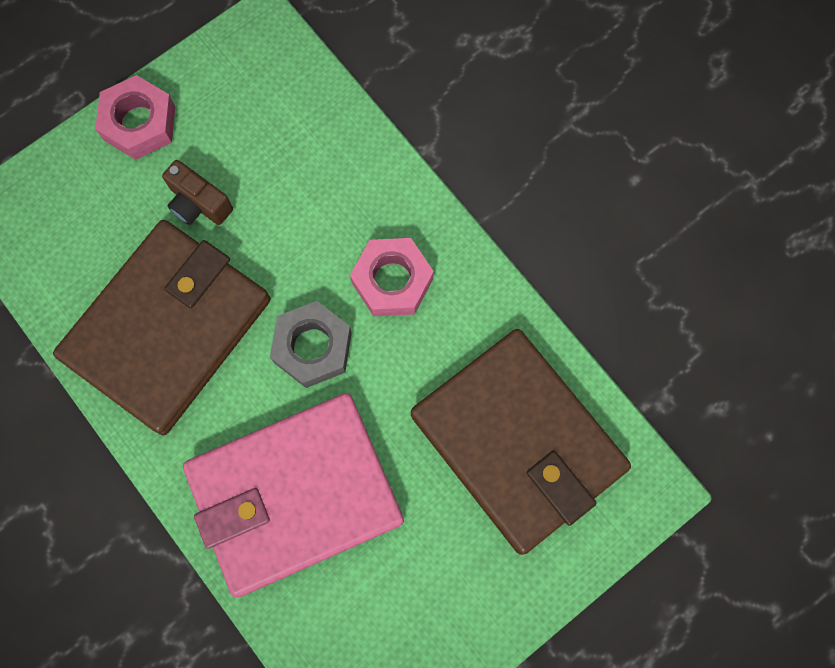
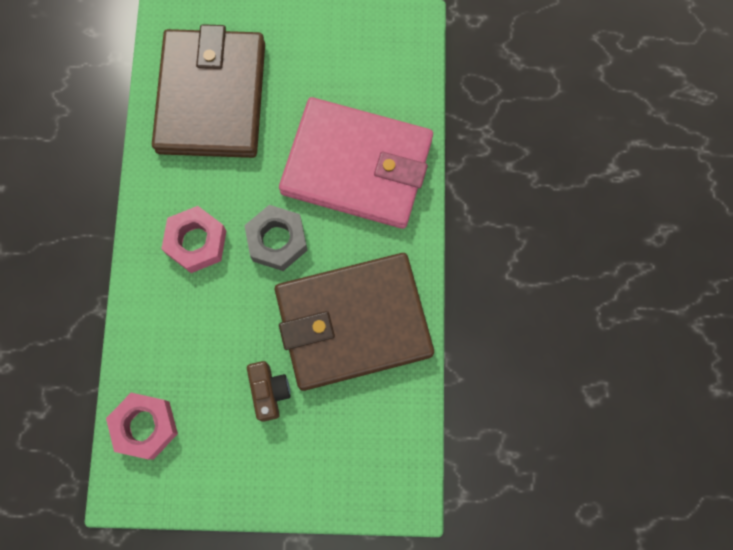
camera: 140 degrees left, 0 degrees up
(139, 123) = (261, 485): pink nut -> pink nut (145, 426)

